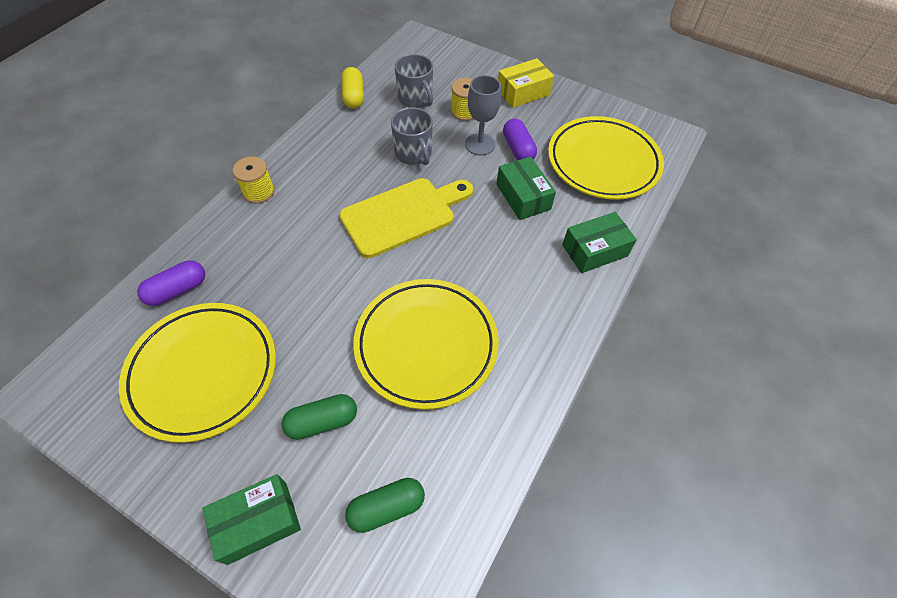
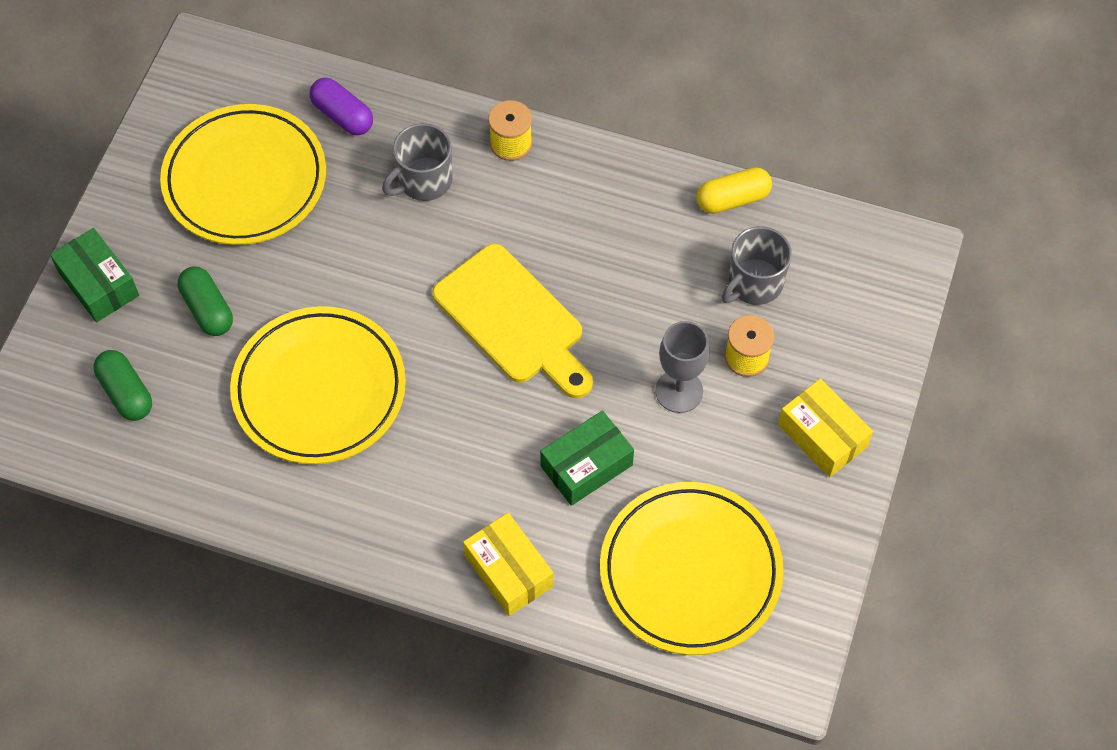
camera: 80 degrees right, 5 degrees up
(413, 154) = (633, 307): grey mug -> grey mug (423, 181)
(518, 149) = (684, 446): purple capsule -> none
(595, 250) = (508, 571): green box -> yellow box

